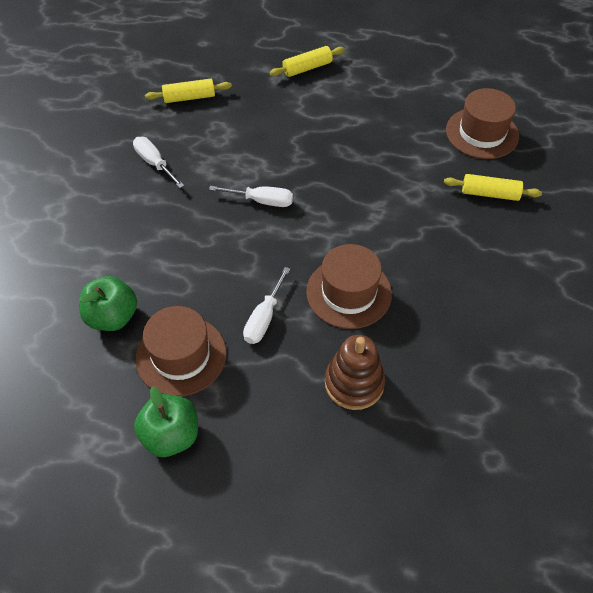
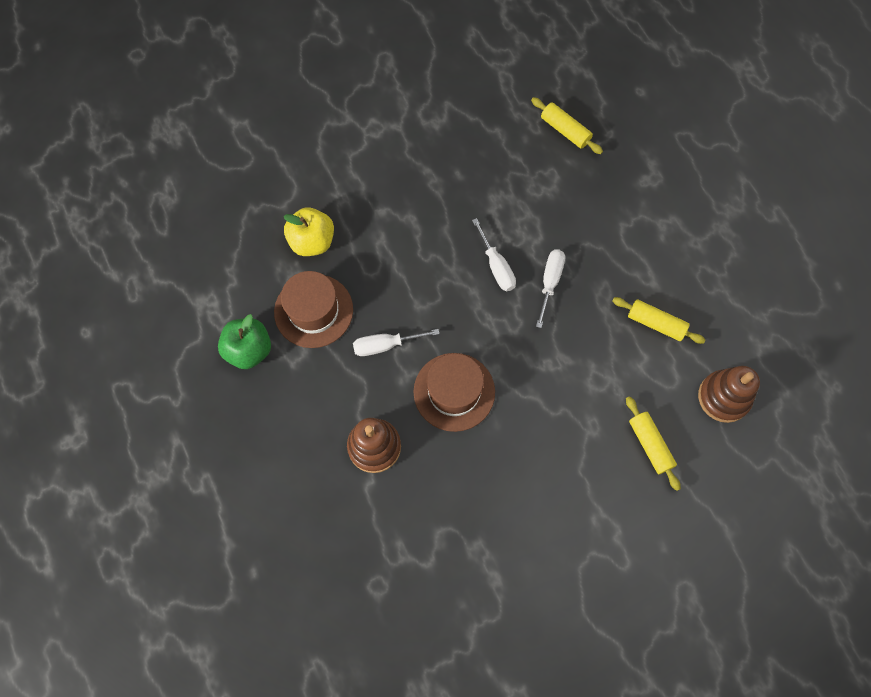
camera: 55 degrees right, 15 degrees up
(112, 317) = (312, 241): green apple -> yellow apple
(154, 163) = (472, 160): white screwdriver -> white screwdriver (550, 282)
(307, 68) = (682, 197): yellow rolling pin -> yellow rolling pin (656, 323)
(482, 133) = (723, 397): brown hat -> brown stacking toy

